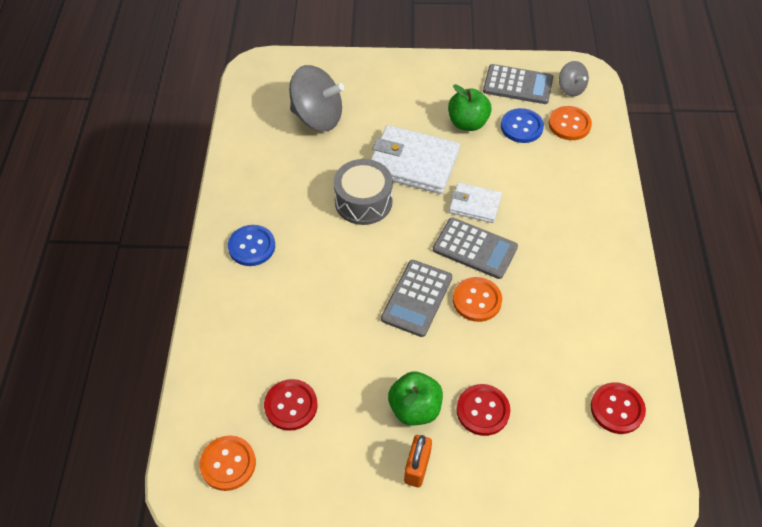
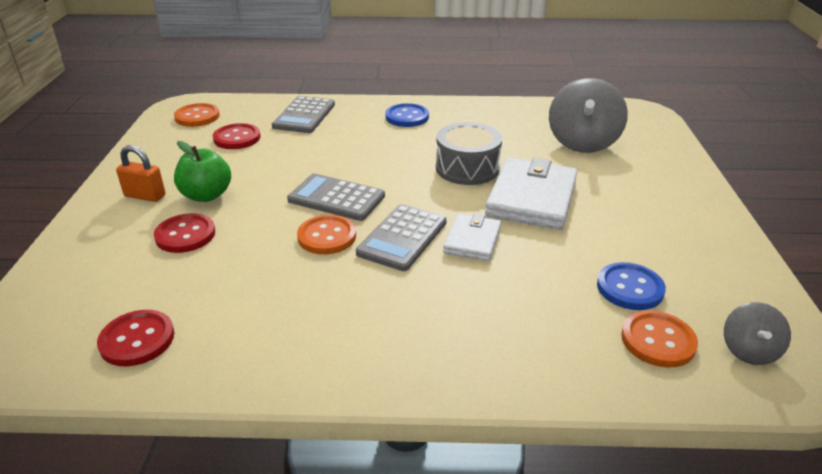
camera: 90 degrees right, 20 degrees down
(467, 123) = (616, 240): green apple -> none
(518, 85) = (722, 290): grey calculator -> grey calculator (304, 115)
(571, 88) = (749, 350): grey spinning top -> grey spinning top turned 45 degrees counterclockwise

